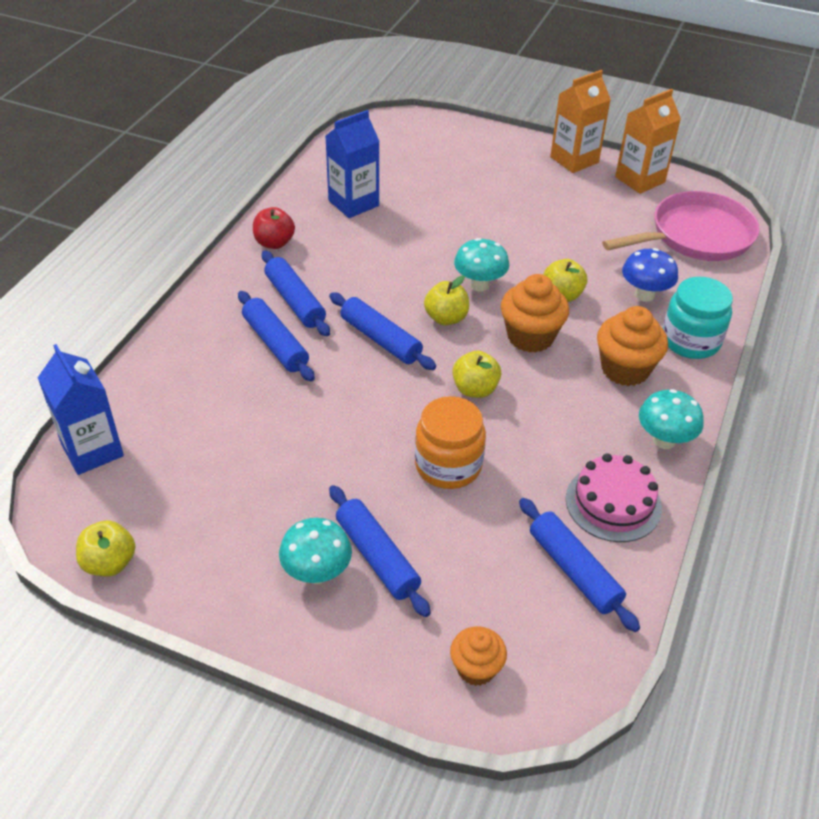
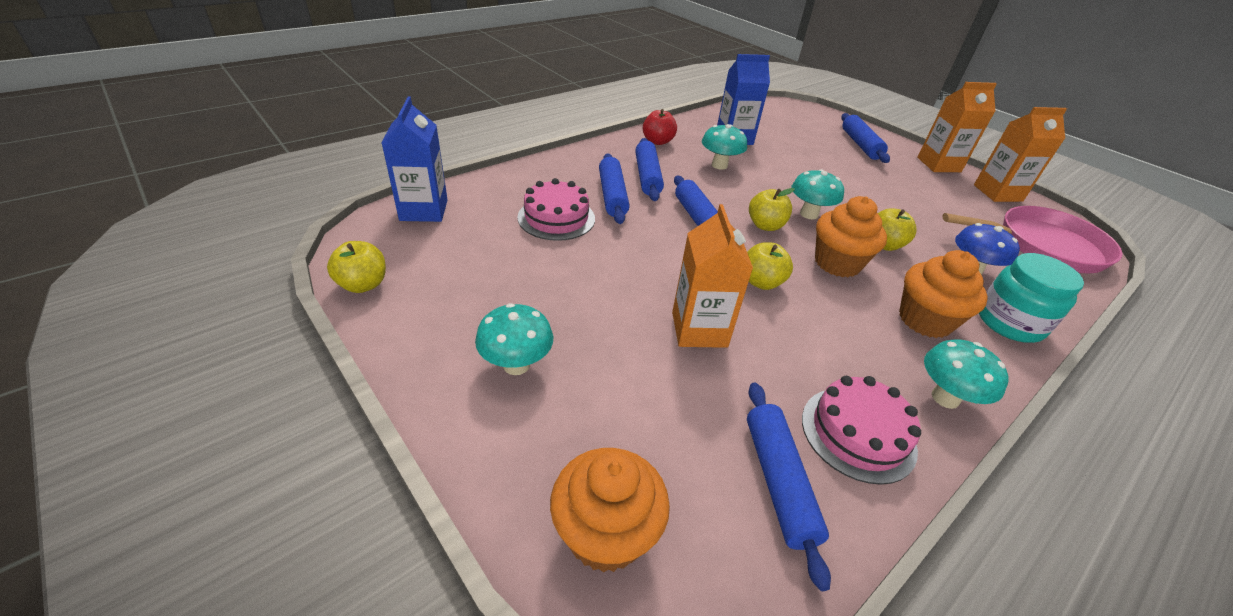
camera: 25 degrees right, 5 degrees down
(238, 398) = (556, 218): none -> pink cake
(360, 252) = (719, 165): none -> turquoise mushroom
(377, 557) = (580, 376): blue rolling pin -> blue rolling pin (860, 145)
(448, 465) = (699, 329): orange jar -> orange carton
(476, 668) = (605, 533): orange cupcake -> orange cupcake, size x1.60

